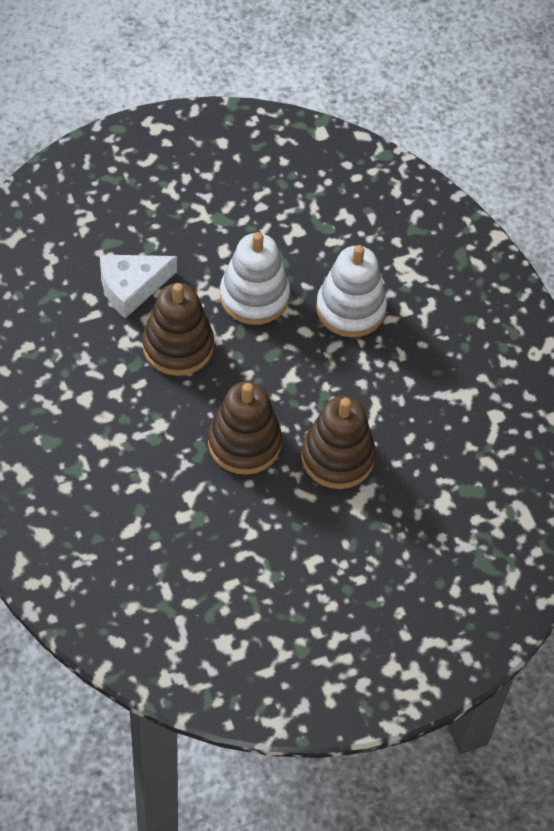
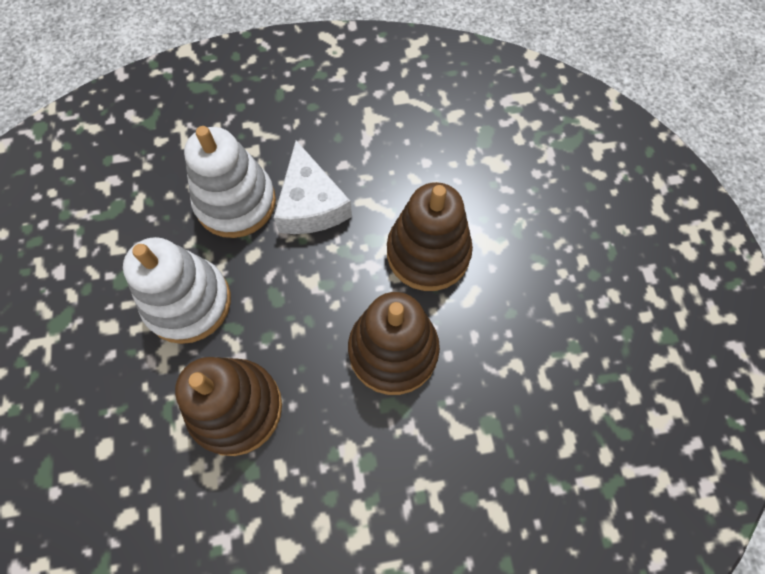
camera: 75 degrees left, 10 degrees up
(131, 287) = (126, 455): white cheese -> white cheese (311, 204)

